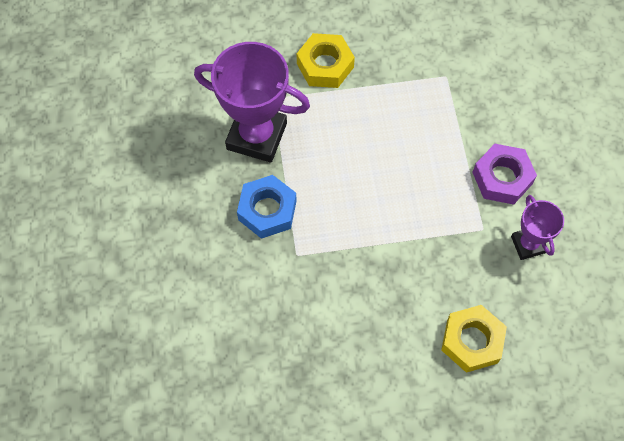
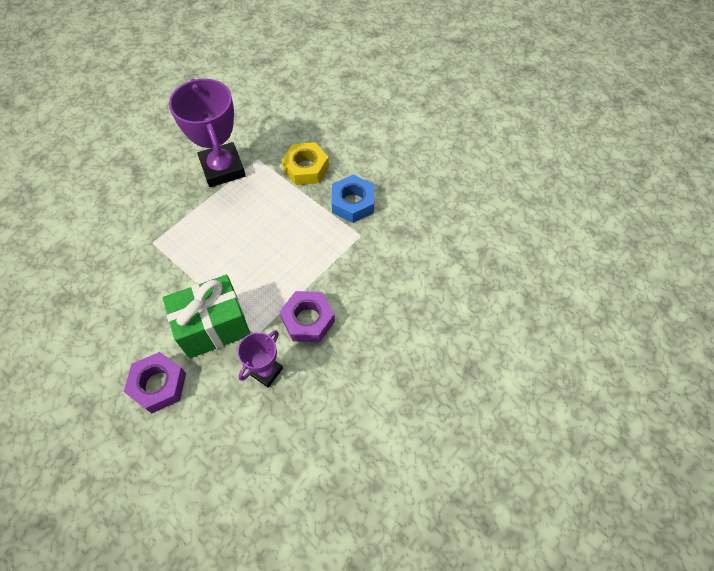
camera: 50 degrees right, 5 degrees down
(267, 210) = (173, 207): blue nut -> blue nut (353, 203)
(446, 259) = (213, 327): none -> green gift
(472, 341) = (158, 385): yellow nut -> purple nut

